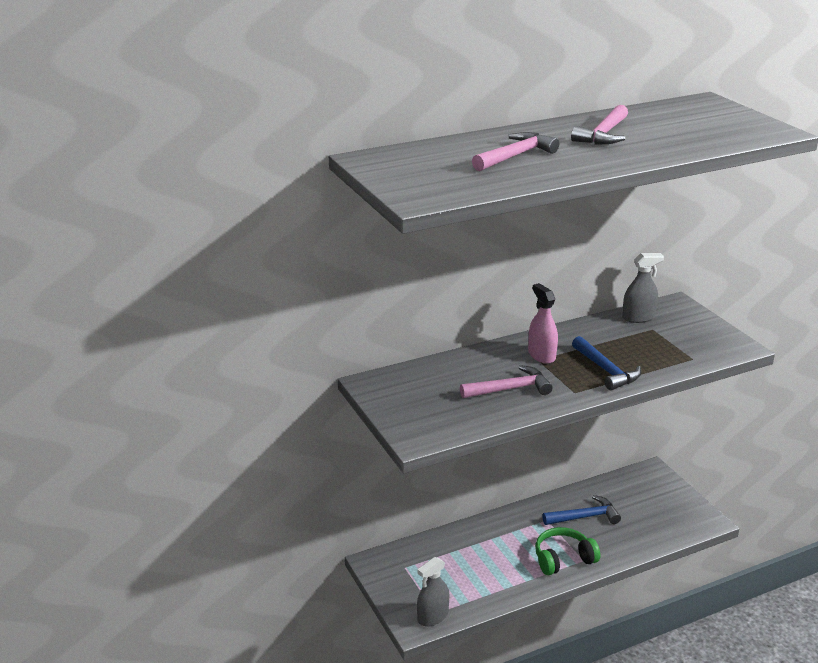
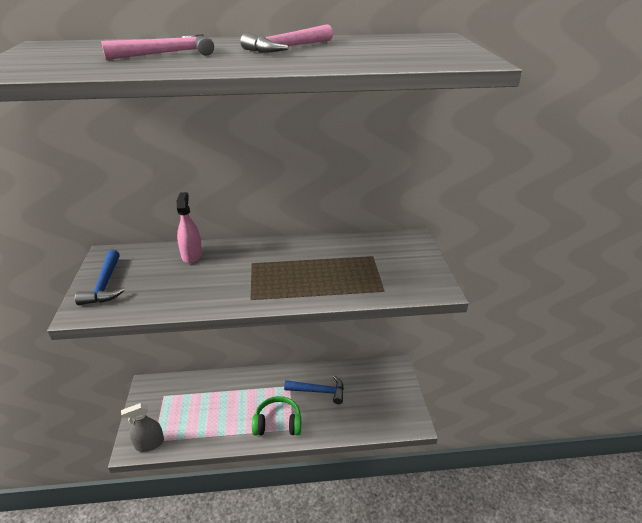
camera: 20 degrees right, 5 degrees up
(510, 389) = (201, 284): pink hammer -> none
(541, 355) = (258, 259): pink spray bottle -> pink spray bottle (192, 255)
(606, 370) = (297, 285): blue hammer -> blue hammer (105, 285)
(638, 317) = (369, 243): grey spray bottle -> none

